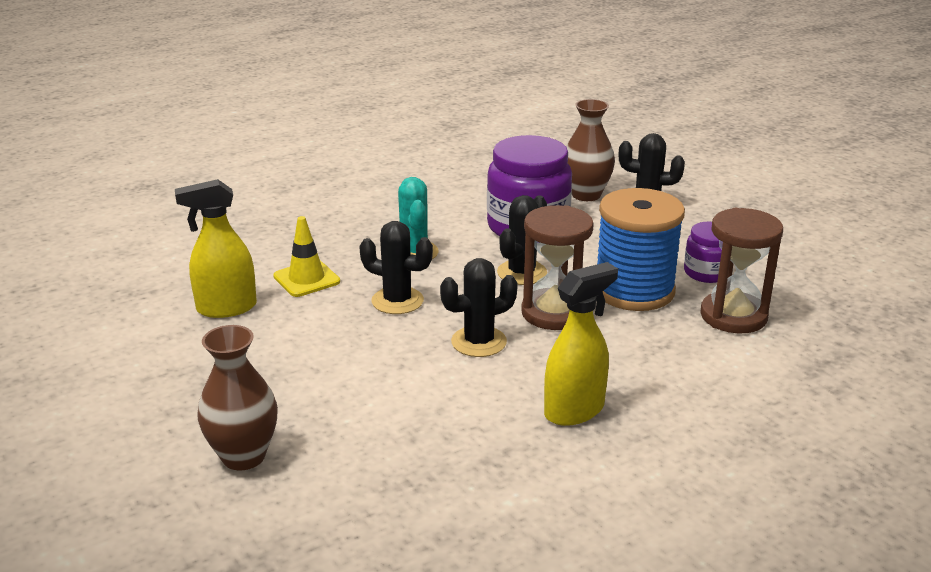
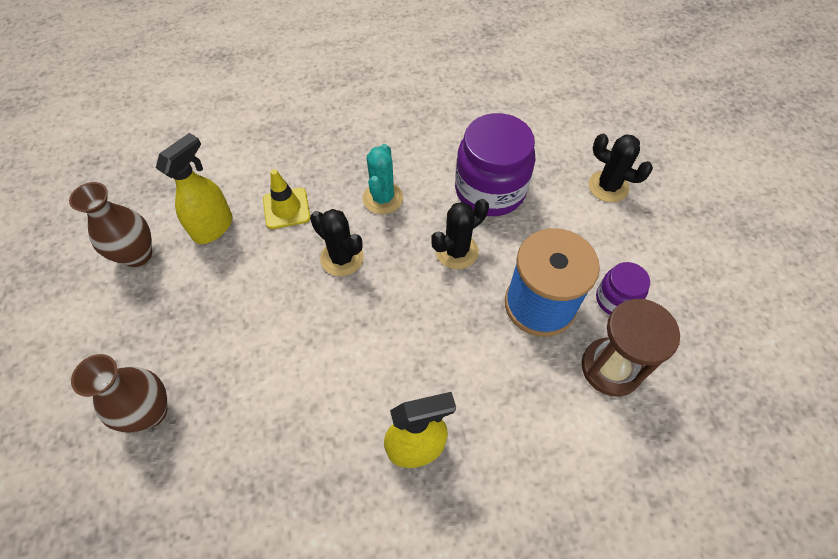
camera: 20 degrees right, 30 degrees up
(226, 308) = (213, 227): yellow spray bottle -> yellow spray bottle turned 120 degrees clockwise
(479, 342) = (381, 332): black cactus -> none
(554, 313) = (458, 313): brown hourglass -> none
(586, 195) = (560, 159): brown vase -> brown vase (137, 255)

